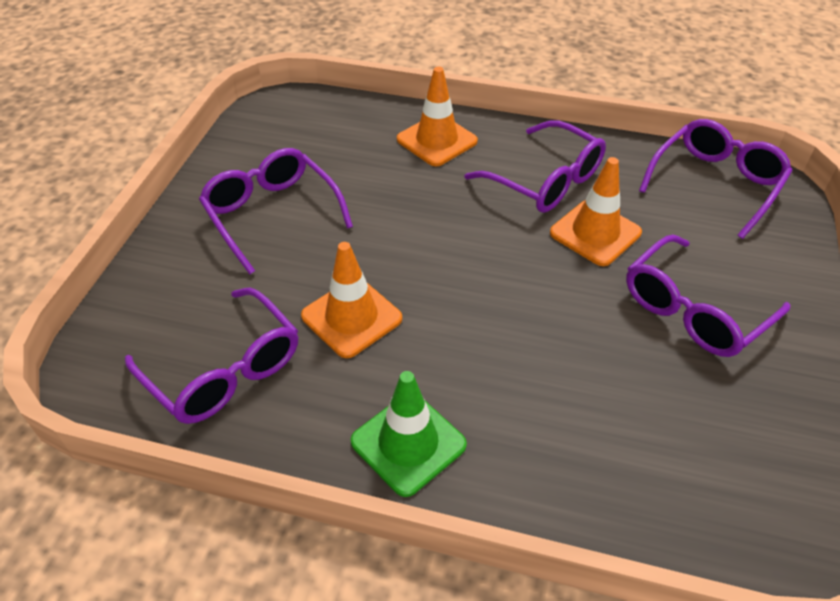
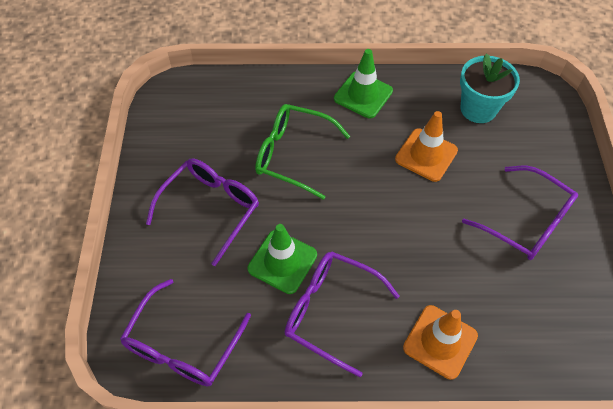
camera: 165 degrees right, 10 degrees up
(224, 370) = (478, 109): purple glasses -> turquoise flower pot
(560, 361) = (293, 154): none -> green glasses
(595, 233) = (282, 262): orange traffic cone -> green traffic cone

